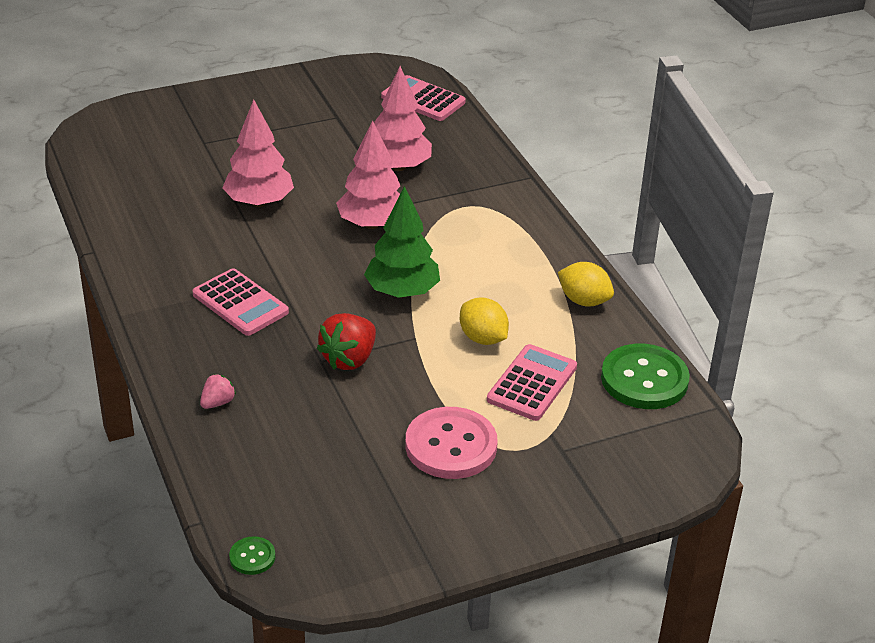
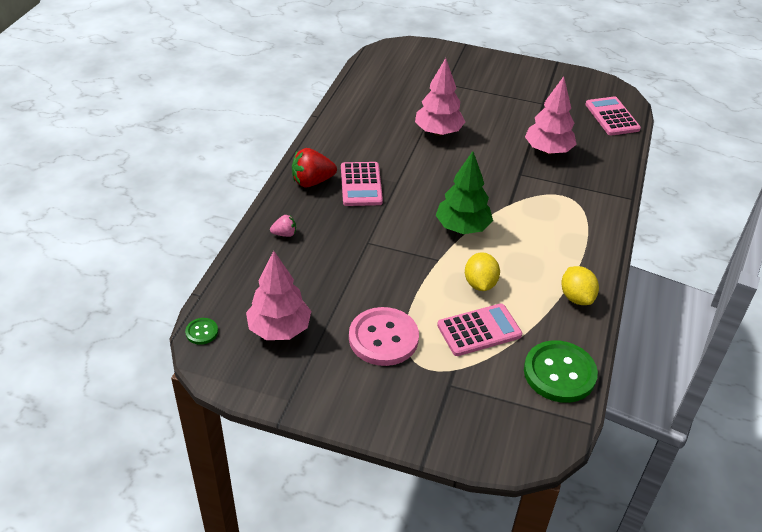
camera: 40 degrees right, 5 degrees up
(349, 359) = (384, 250): red strawberry -> red strawberry (312, 182)
(372, 224) = (491, 177): pink tree -> pink tree (279, 329)

